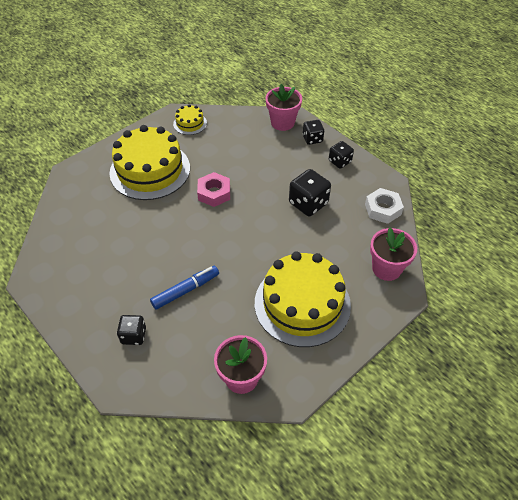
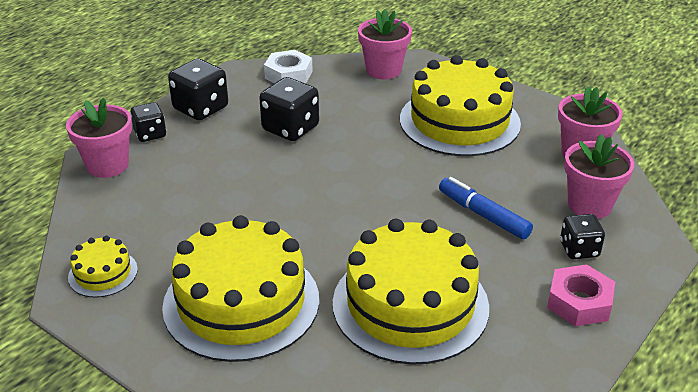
camera: 100 degrees left, 15 degrees down
(120, 237) = (410, 305): none -> yellow cake
(177, 359) = (589, 205): none -> pink flower pot
(214, 193) = (286, 216): pink nut -> pink nut (579, 302)
(339, 161) = (201, 108): black dice -> black dice, size x1.60

